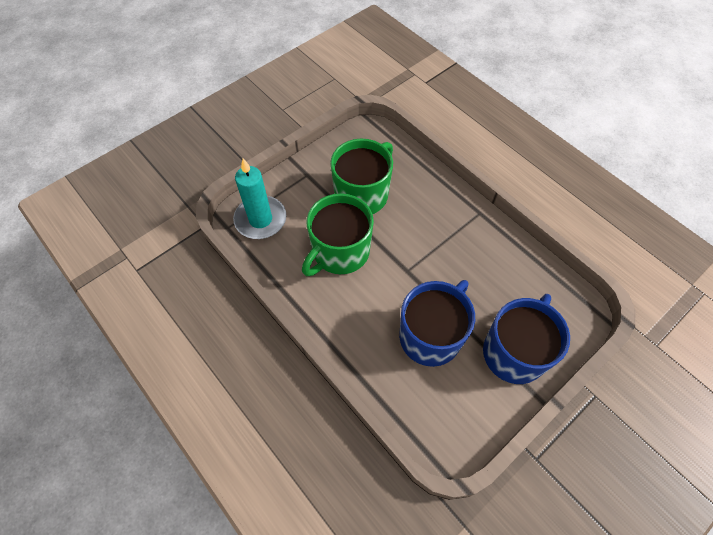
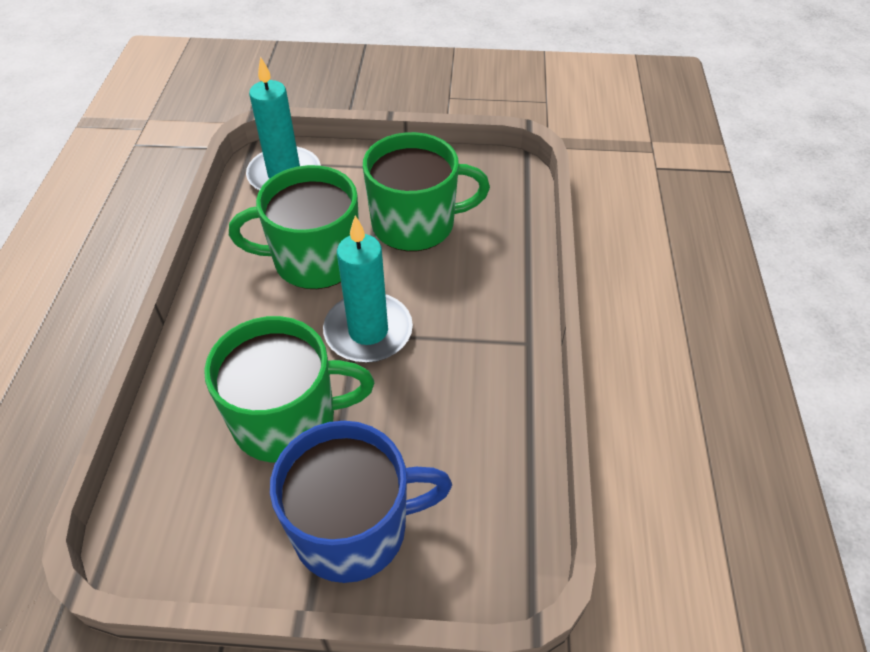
camera: 45 degrees right, 10 degrees down
(411, 265) = (368, 331): none -> turquoise candle
(431, 335) = (287, 419): blue mug -> green mug

